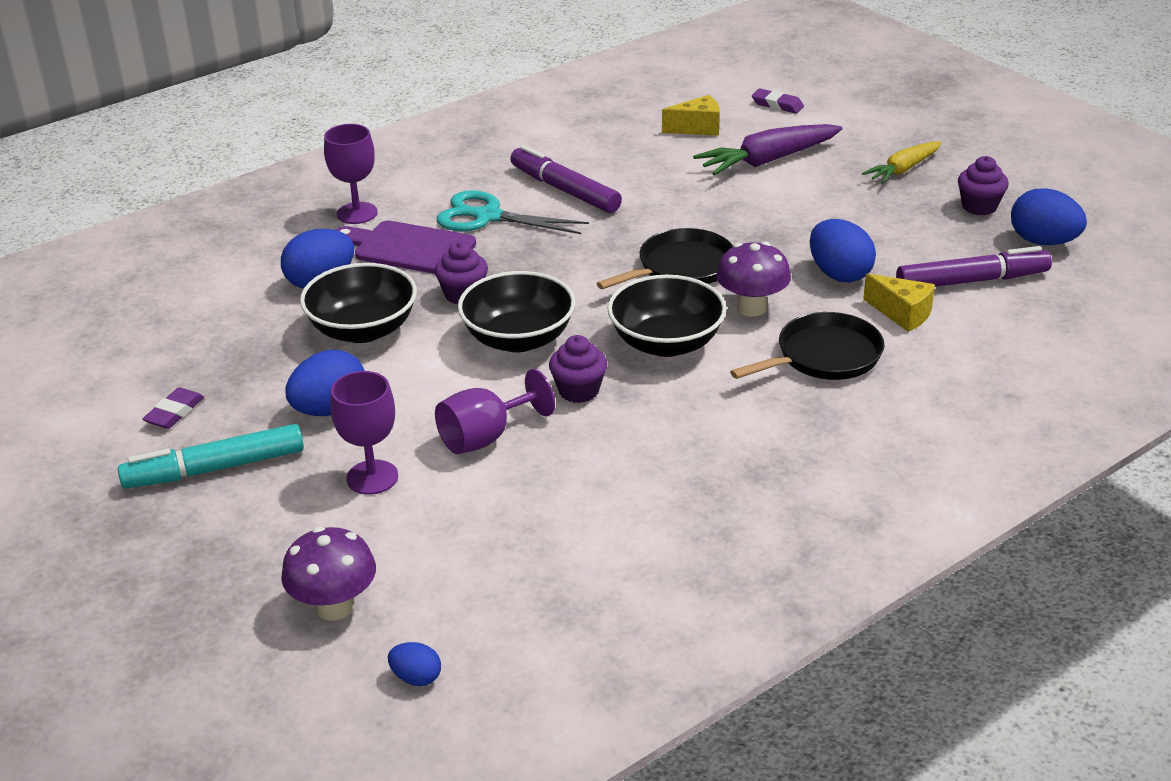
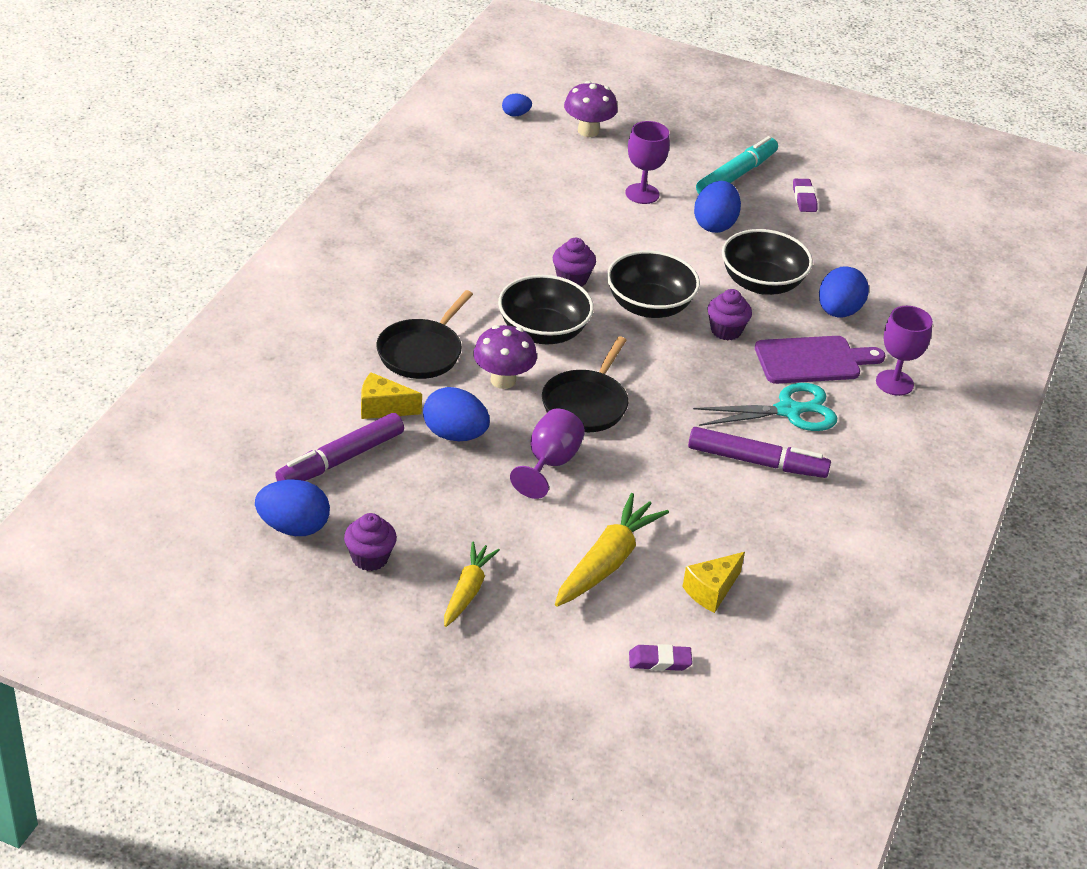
camera: 145 degrees right, 5 degrees up
(485, 437) = (601, 233): purple goblet -> purple goblet (549, 463)
(768, 160) = (607, 562): purple carrot -> yellow carrot

